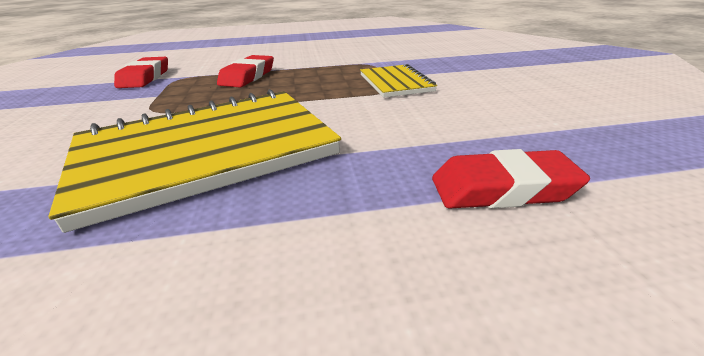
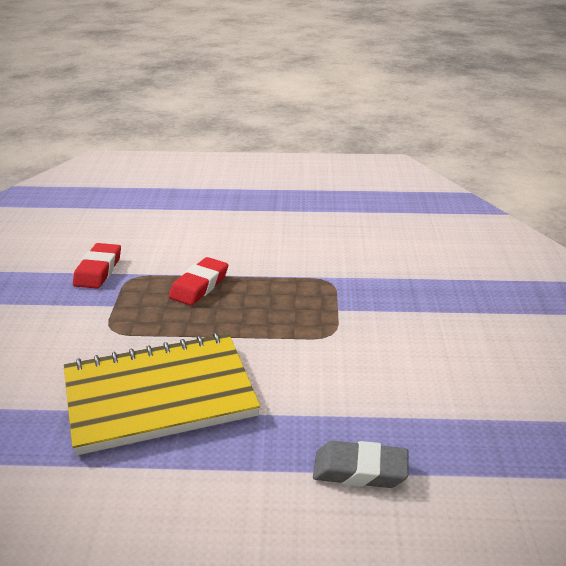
camera: 10 degrees right, 0 degrees up
(395, 83) = (342, 324): yellow notebook -> none
(502, 189) = (360, 470): red eraser -> grey eraser

